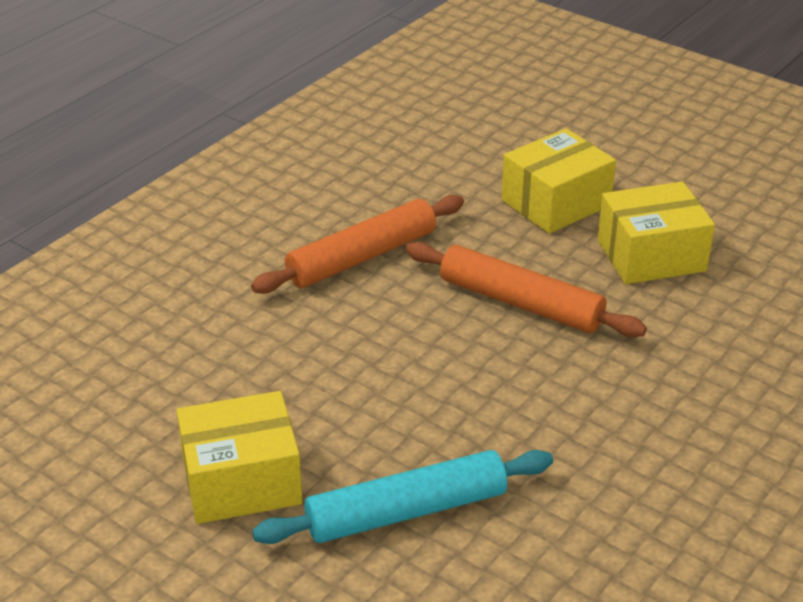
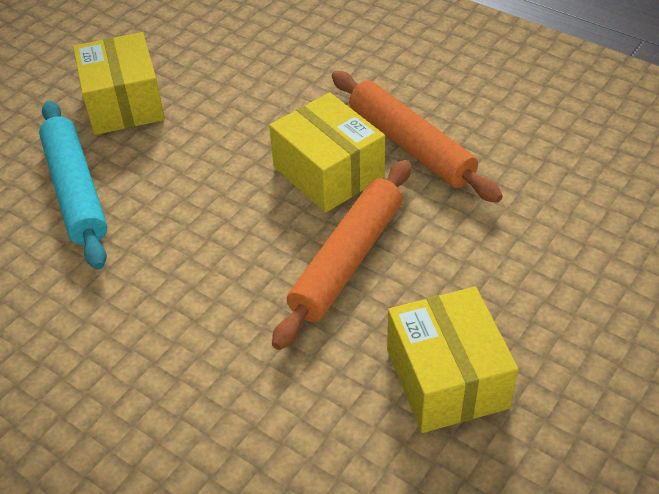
camera: 90 degrees right, 10 degrees up
(555, 203) = (538, 291): yellow box -> yellow box (328, 172)

